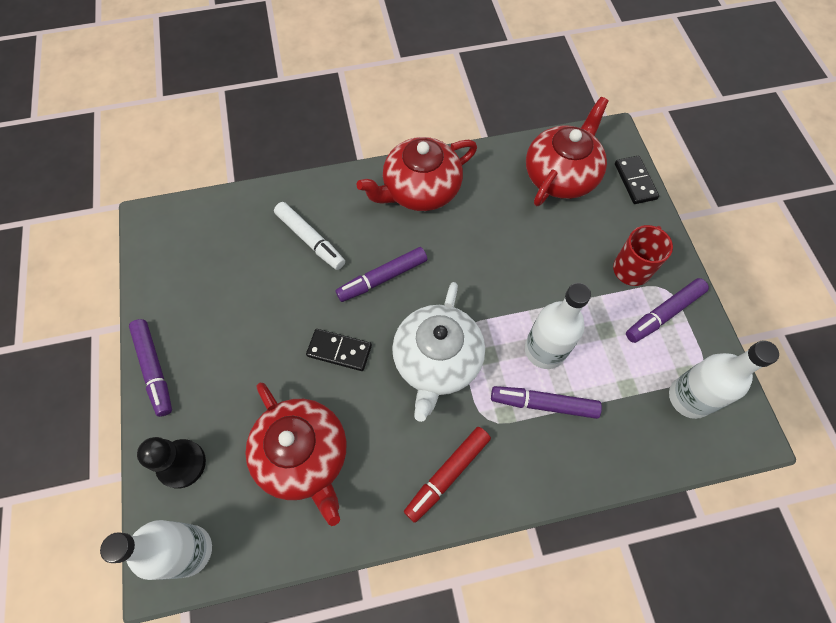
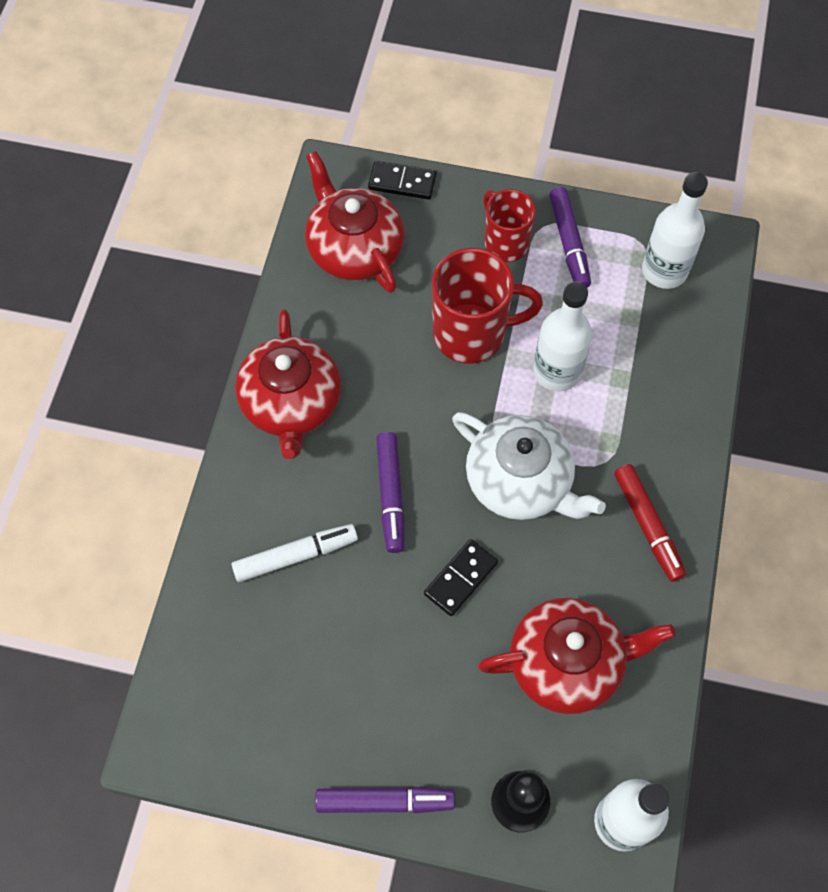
camera: 65 degrees left, 0 degrees up
(540, 277) = (472, 333): none -> red mug
(543, 404) = (614, 401): purple marker -> none

